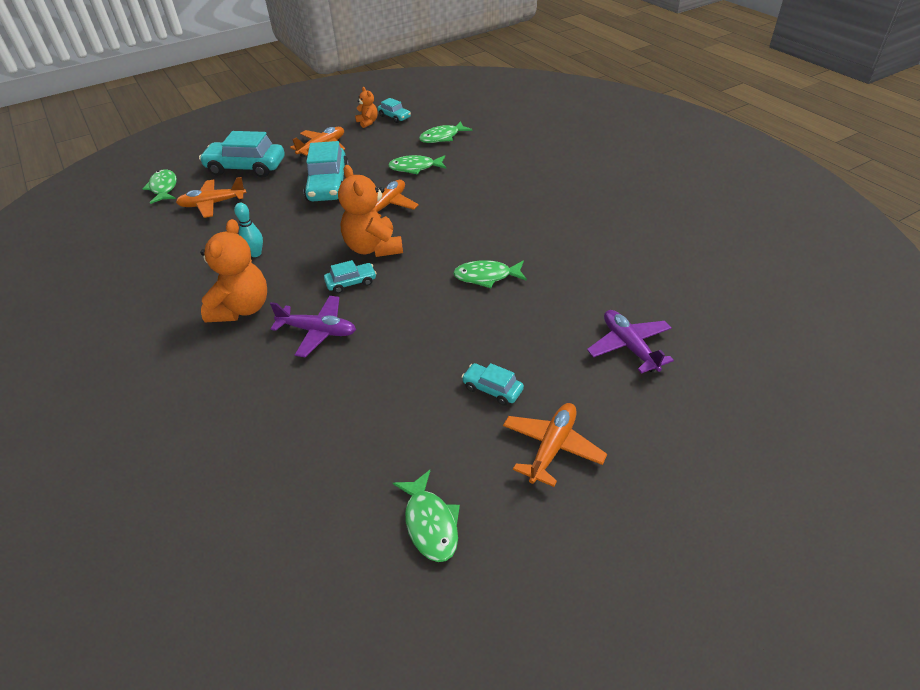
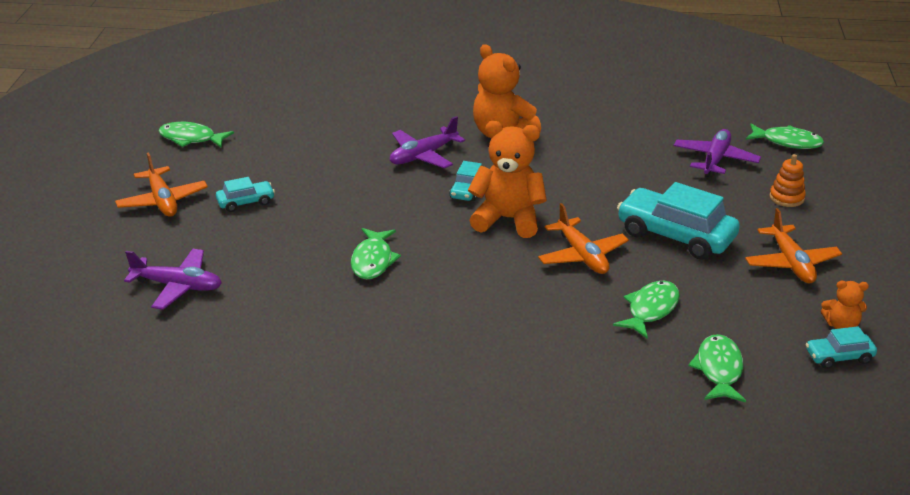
camera: 125 degrees right, 10 degrees down
(213, 204) = (715, 160): orange plane -> purple plane
(246, 168) = (786, 198): turquoise car -> orange stacking toy
(255, 253) = (582, 159): turquoise bowling pin -> none
(486, 276) = (373, 261): green fish -> green fish turned 150 degrees clockwise

